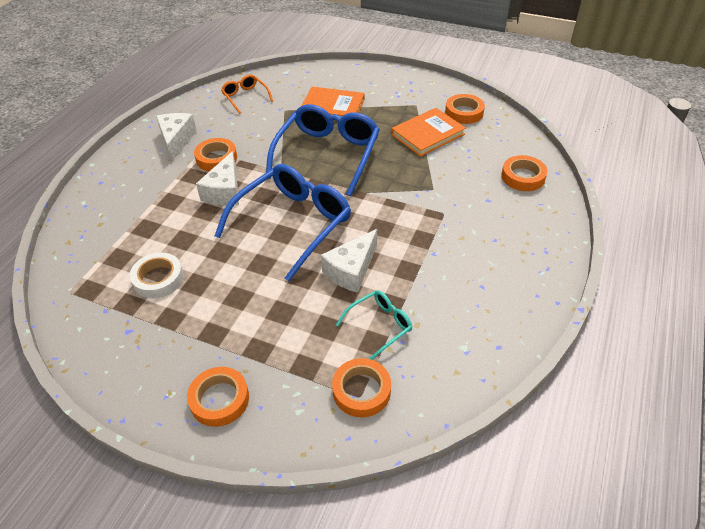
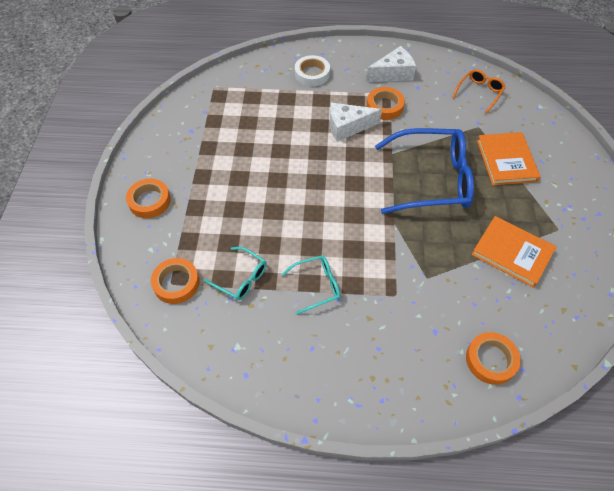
camera: 70 degrees right, 10 degrees up
(158, 279) = (241, 126): white tape -> white tape (312, 74)
(293, 224) = (330, 184): blue glasses -> none
(351, 270) = (293, 241): white cheese -> none
(413, 265) = (316, 286): none -> turquoise glasses
(464, 112) = (574, 278): orange tape -> none

